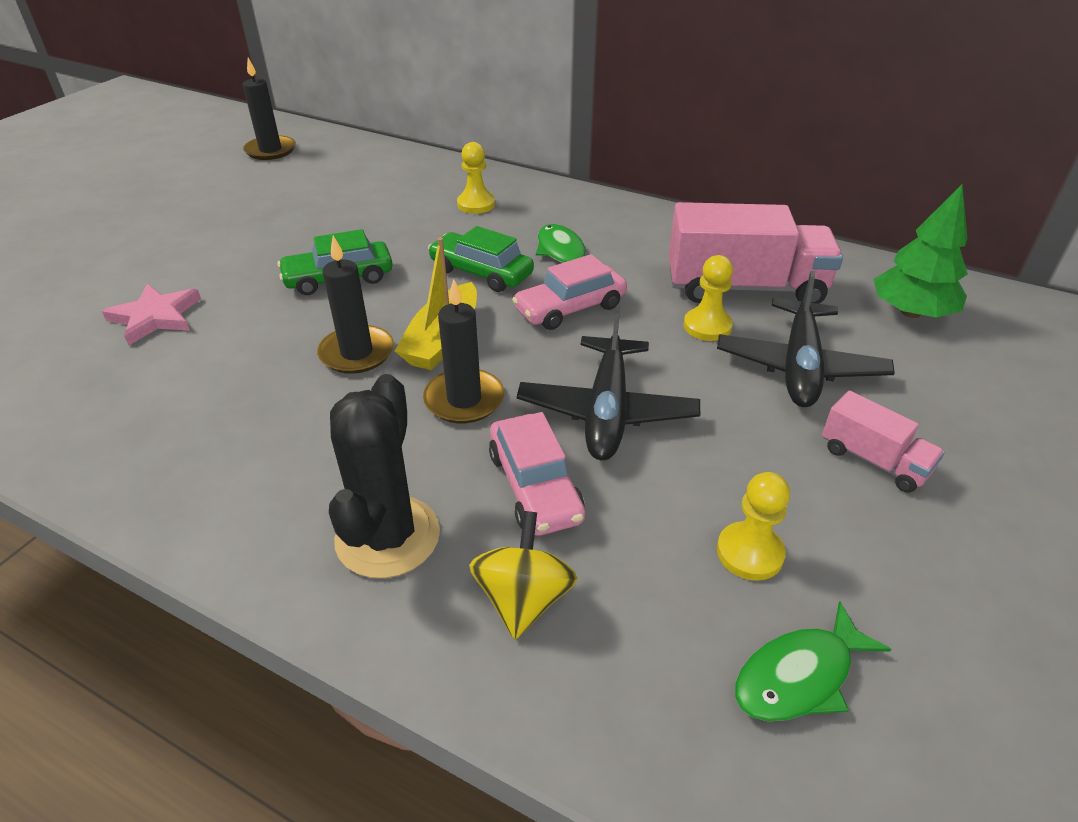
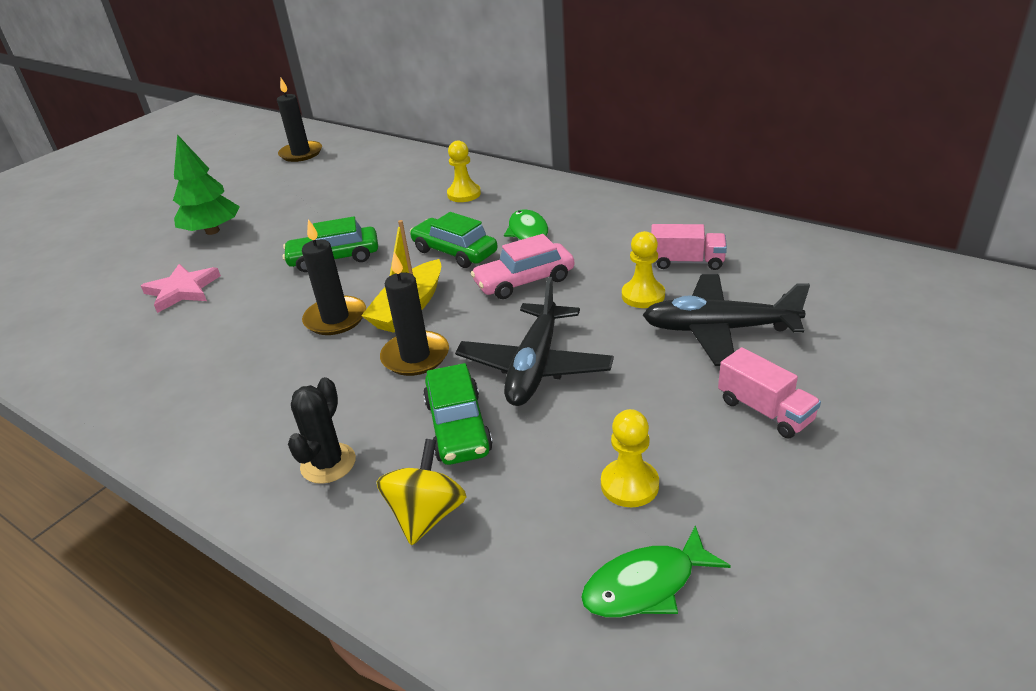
camera: 10 degrees right, 5 degrees down
(387, 536) = (328, 463): black cactus -> black cactus, size x0.64
(535, 486) = (458, 427): pink car -> green car
(745, 288) = (686, 262): pink truck -> pink truck, size x0.51
(799, 366) = (718, 330): black plane -> black plane turned 75 degrees clockwise
(910, 312) = (838, 282): green tree -> green tree (212, 231)

